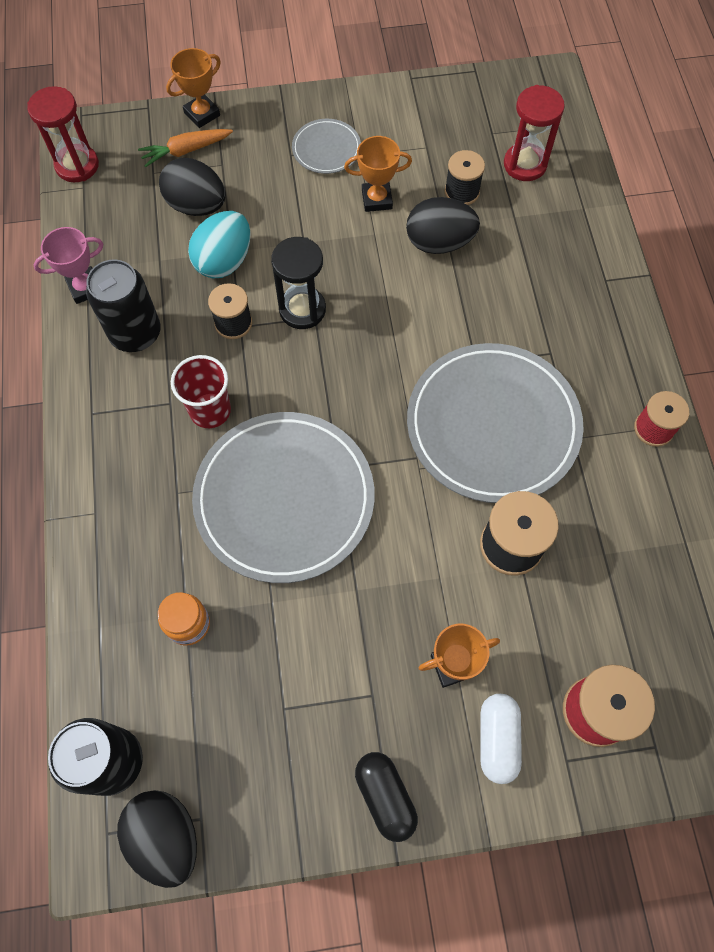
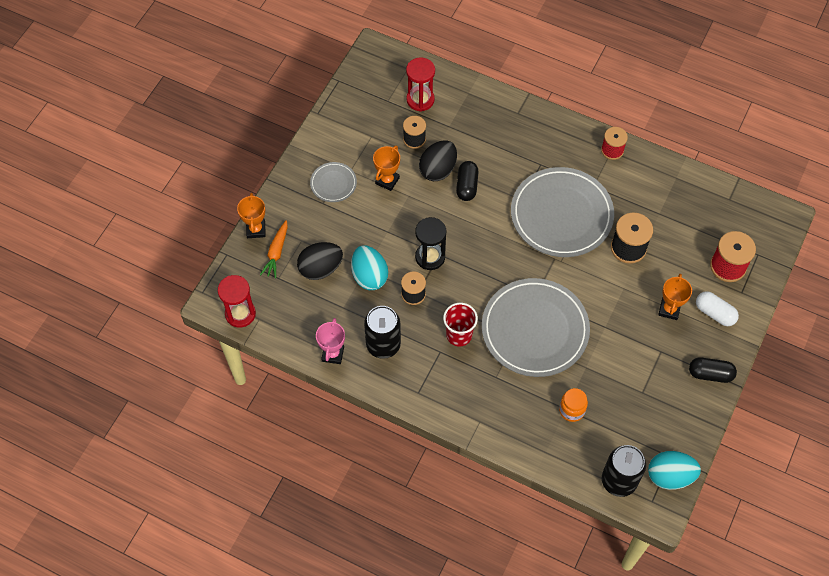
camera: 55 degrees left, 5 degrees down
(166, 837) = (670, 476): black egg -> turquoise egg
(442, 288) = (467, 186): none -> black capsule

